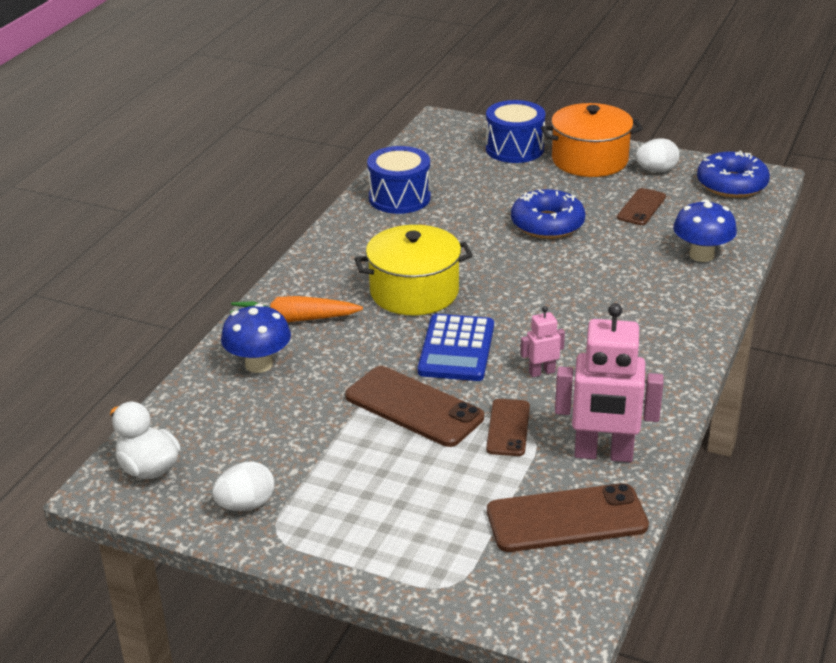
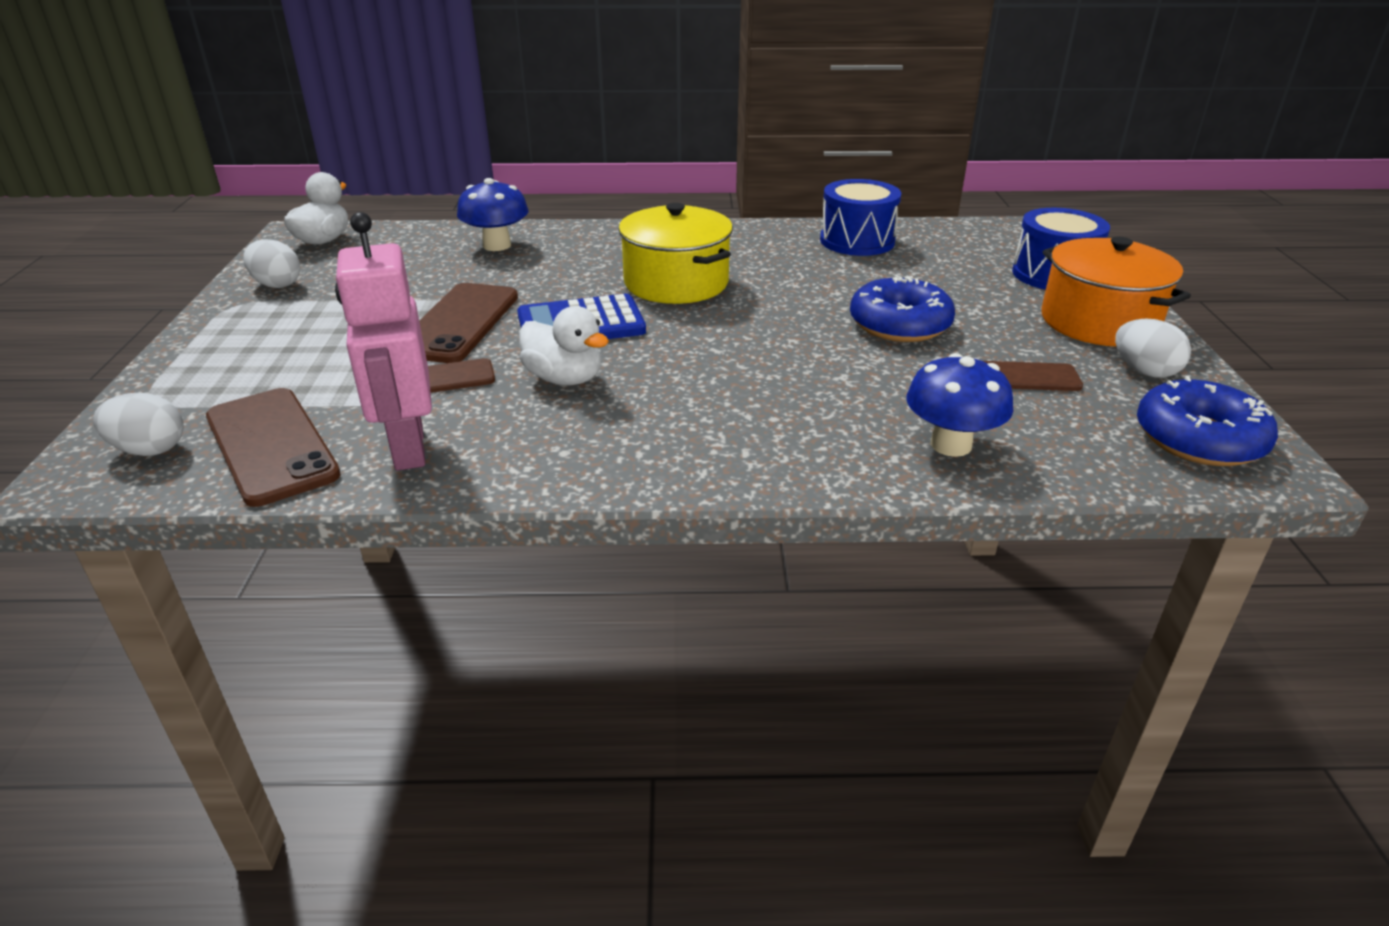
camera: 65 degrees right, 0 degrees up
(293, 320) = (580, 243): orange carrot -> none
(540, 583) = (149, 450): none -> white egg
(542, 372) = (564, 379): pink robot -> white duck

